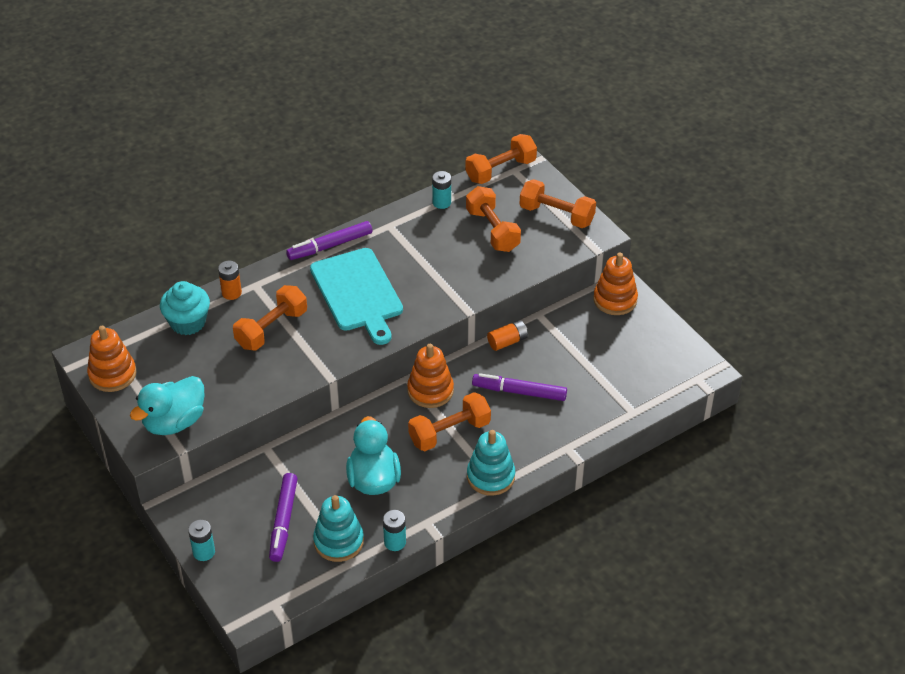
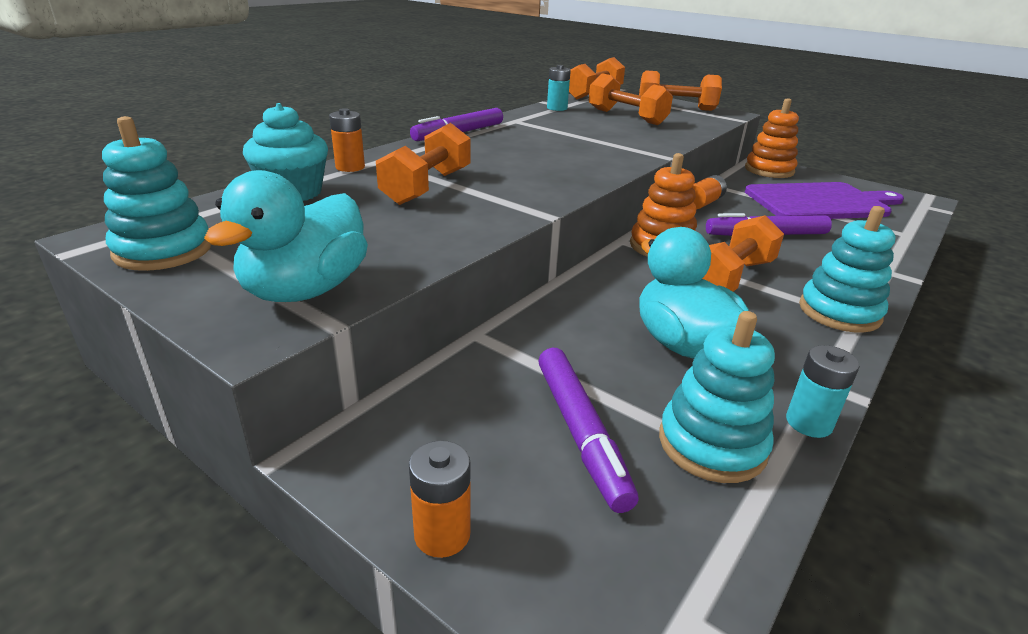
camera: 20 degrees left, 15 degrees down
(112, 374) = (163, 250): orange stacking toy -> turquoise stacking toy
(204, 552) = (442, 534): turquoise battery -> orange battery
(357, 293) = (521, 156): turquoise cutting board -> none
(608, 358) = (820, 202): none -> purple cutting board

